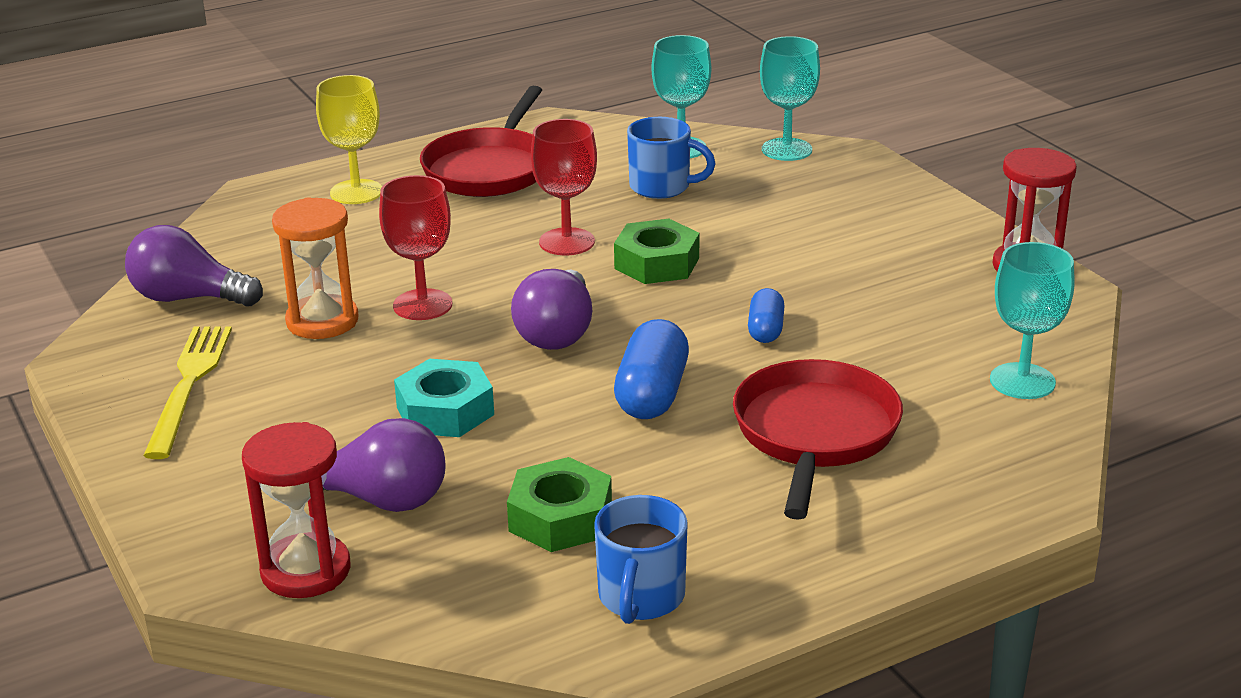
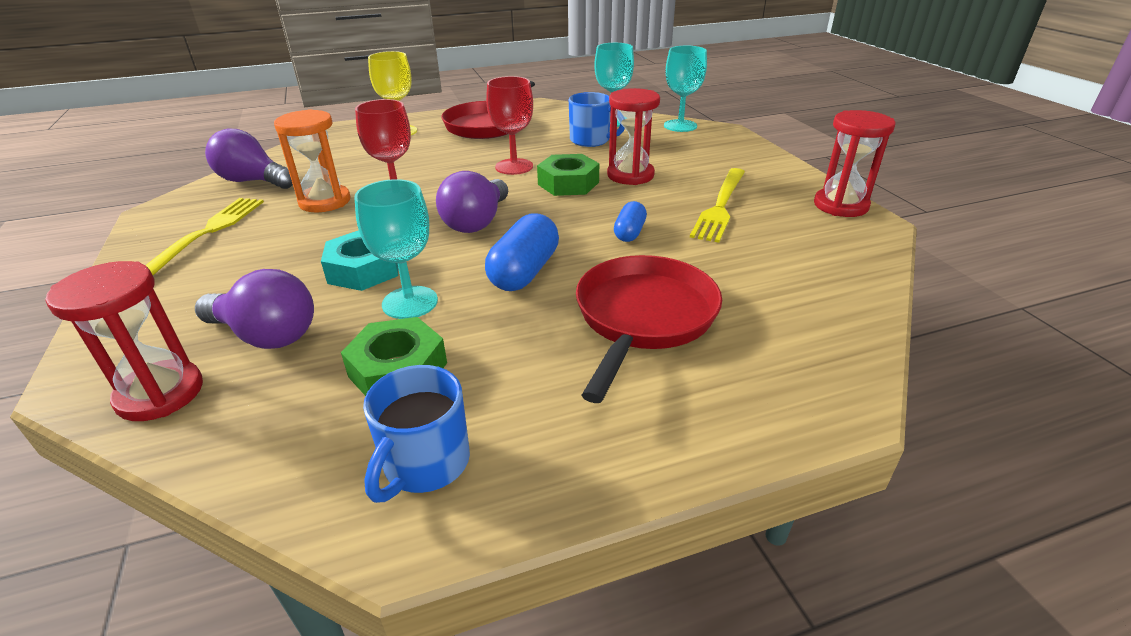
camera: 10 degrees right, 5 degrees up
(739, 243) = (630, 175): none -> red hourglass
(873, 281) = (720, 206): none -> yellow fork
(1022, 381) = (831, 290): turquoise goblet -> turquoise goblet (410, 302)

